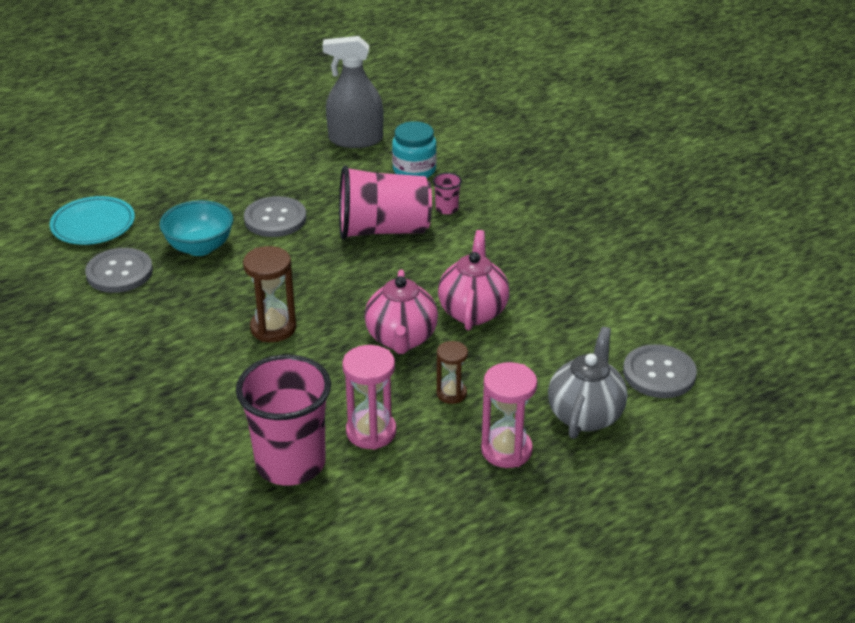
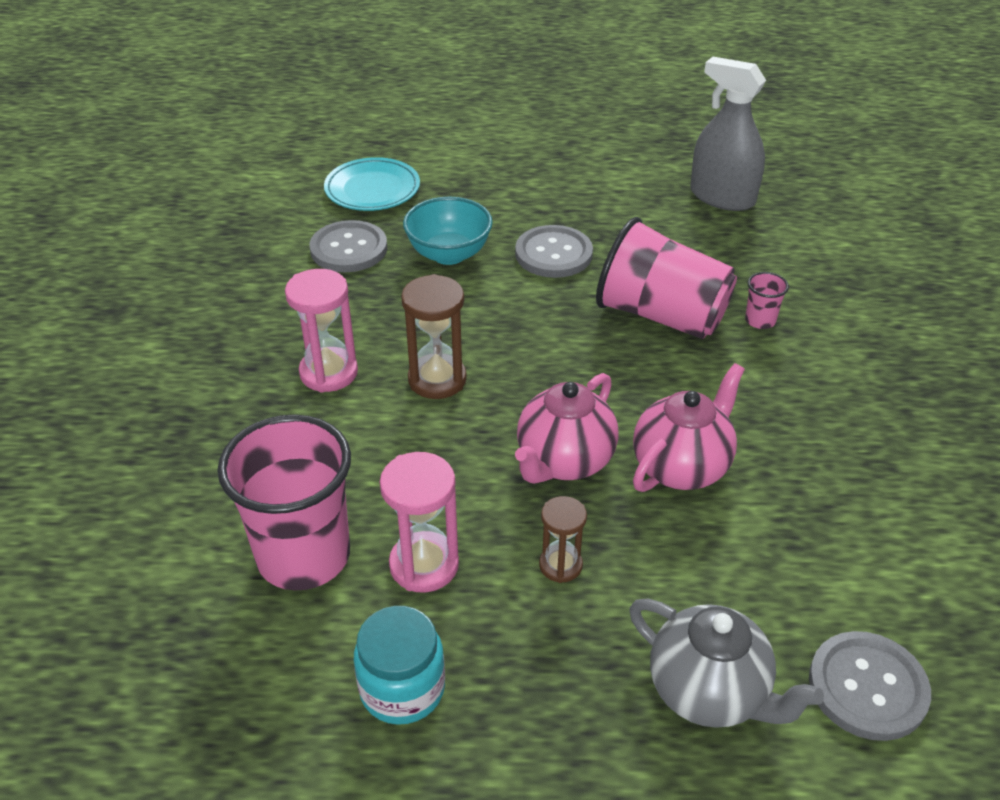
camera: 35 degrees right, 5 degrees up
(414, 170) = (760, 258): turquoise jar -> turquoise jar (402, 689)
(506, 450) = (561, 685): pink hourglass -> pink hourglass (328, 373)
(585, 415) = (709, 692): grey teapot -> grey teapot turned 75 degrees clockwise

